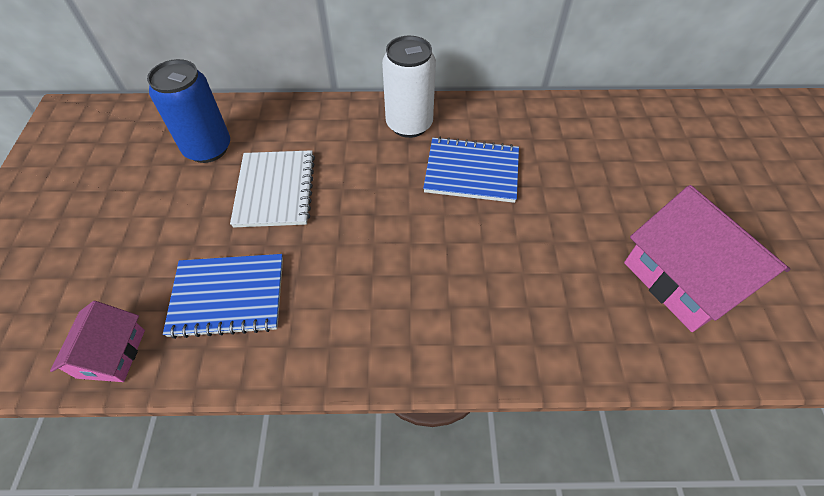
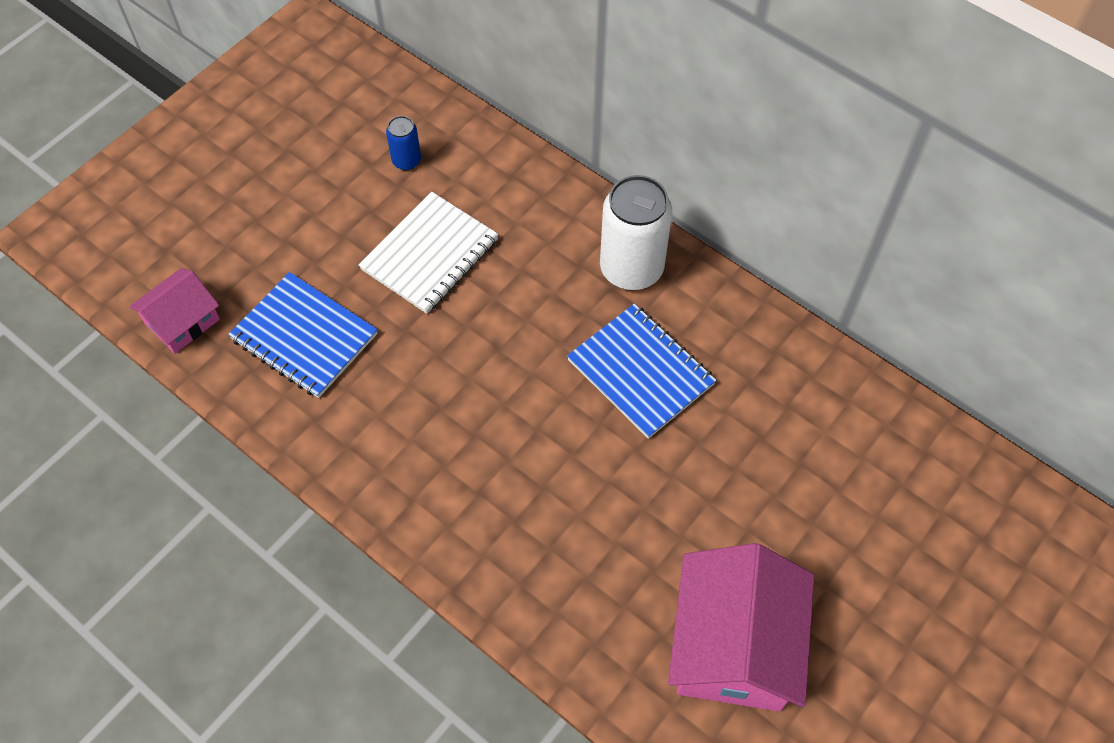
camera: 40 degrees right, 5 degrees up
(208, 148) = (406, 161): blue can -> blue can, size x0.49

